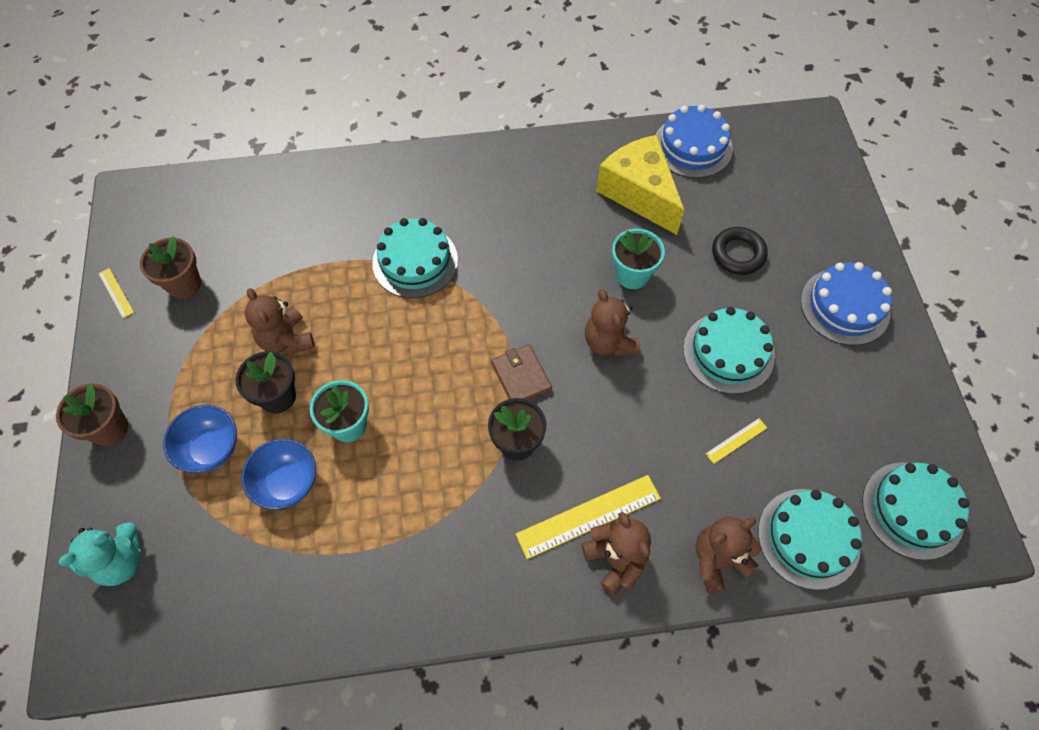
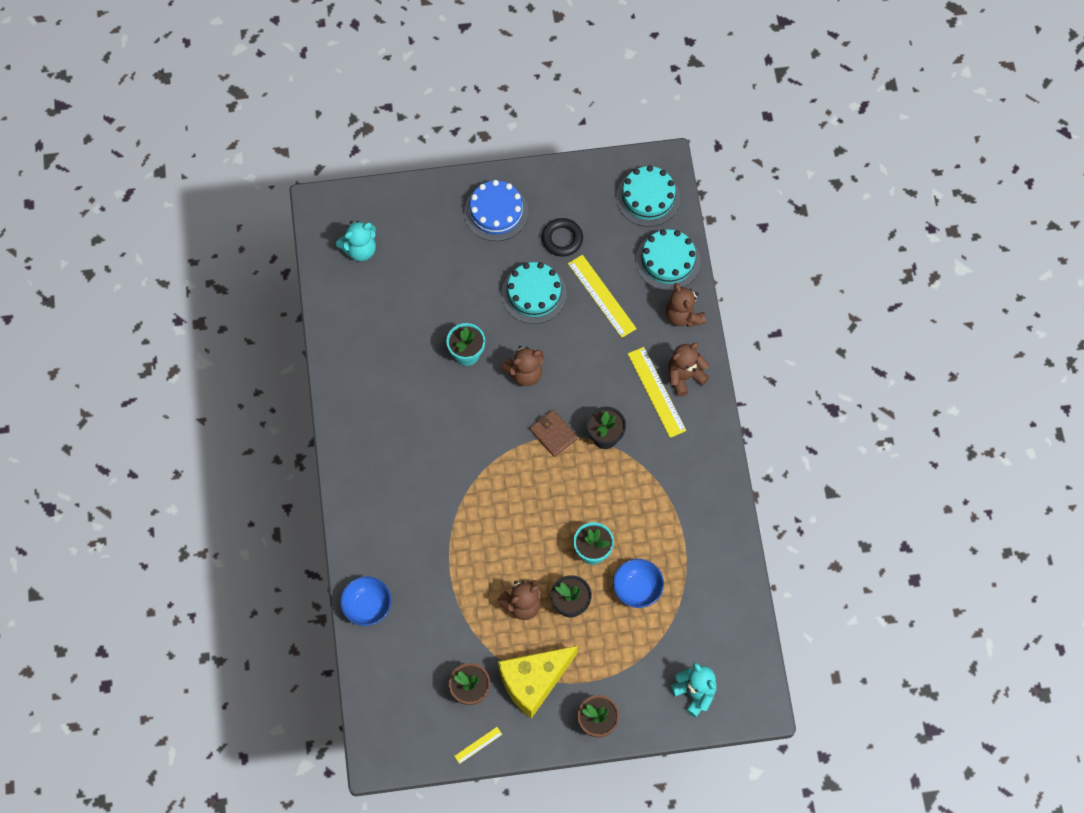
camera: 90 degrees left, 5 degrees up
(211, 449) = (612, 646): blue bowl -> blue bowl (367, 607)
(415, 261) = (451, 513): turquoise cake -> none
(521, 376) = (553, 434): brown wallet -> brown wallet turned 75 degrees clockwise
(639, 193) = (389, 344): yellow cheese -> yellow cheese (533, 681)
(692, 146) = (342, 300): blue cake -> none
(736, 440) = (601, 296): yellow ruler -> yellow ruler, size x2.04
(738, 254) = (449, 278): black ring -> black ring (562, 239)
(763, 162) = (360, 249): none -> turquoise teddy bear

